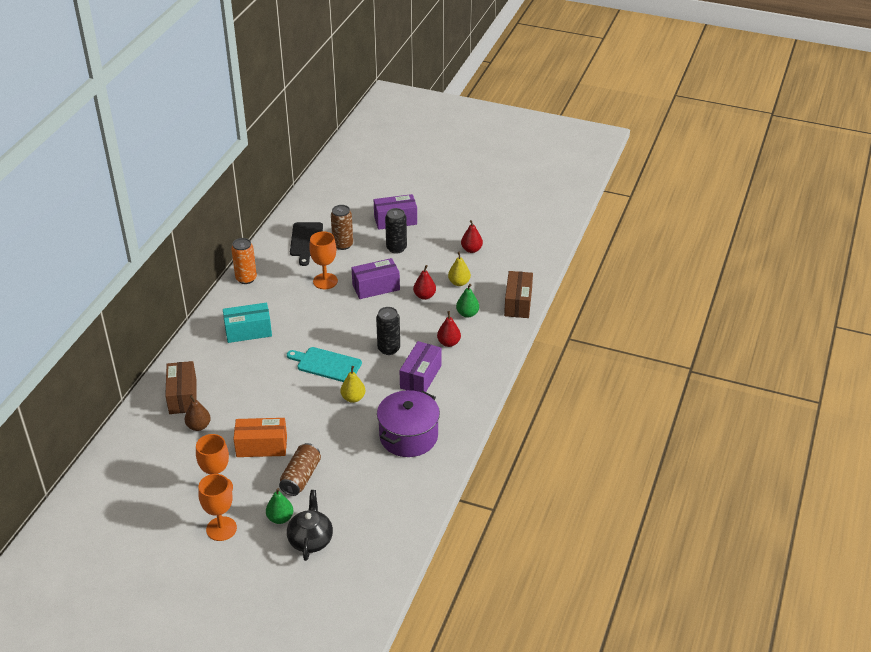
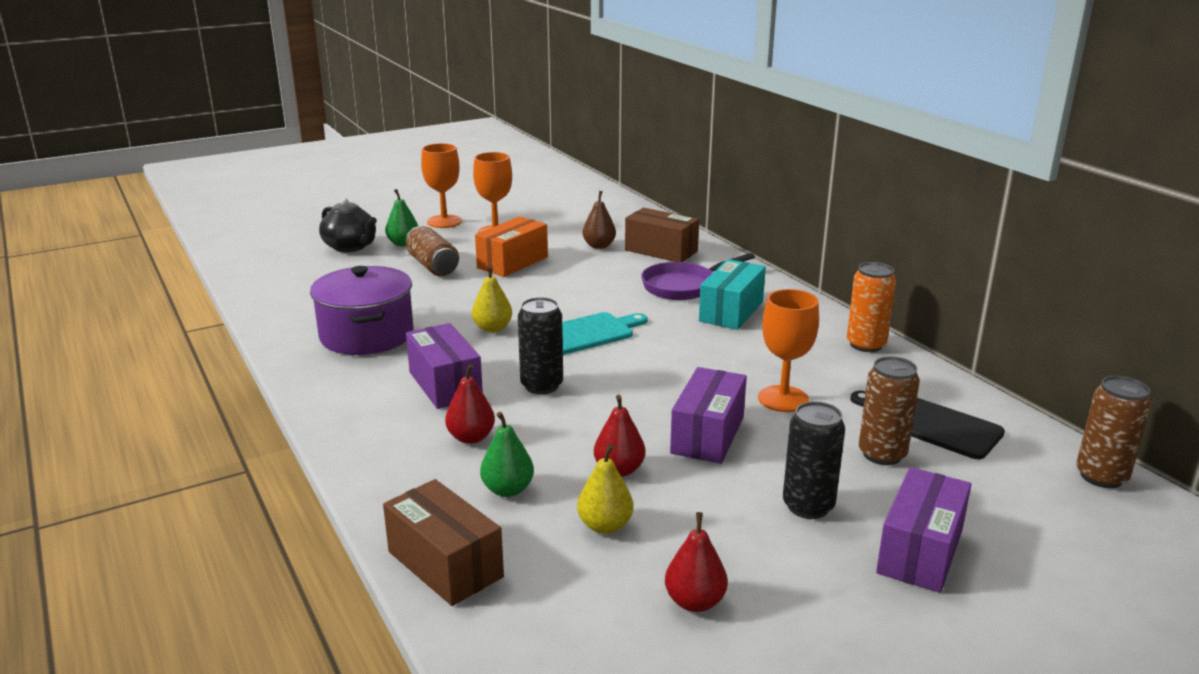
camera: 130 degrees right, 15 degrees down
(231, 362) = (683, 286): none -> purple pan
(306, 199) = (1101, 477): none -> brown can

